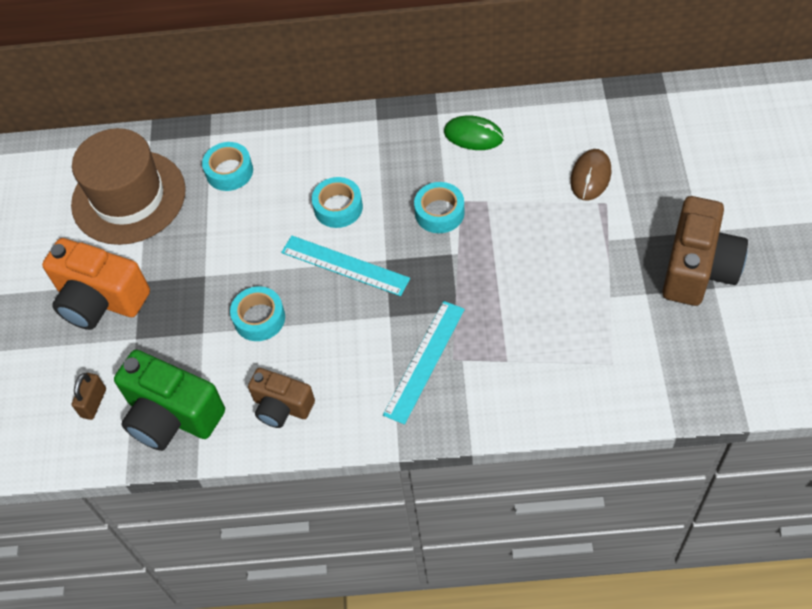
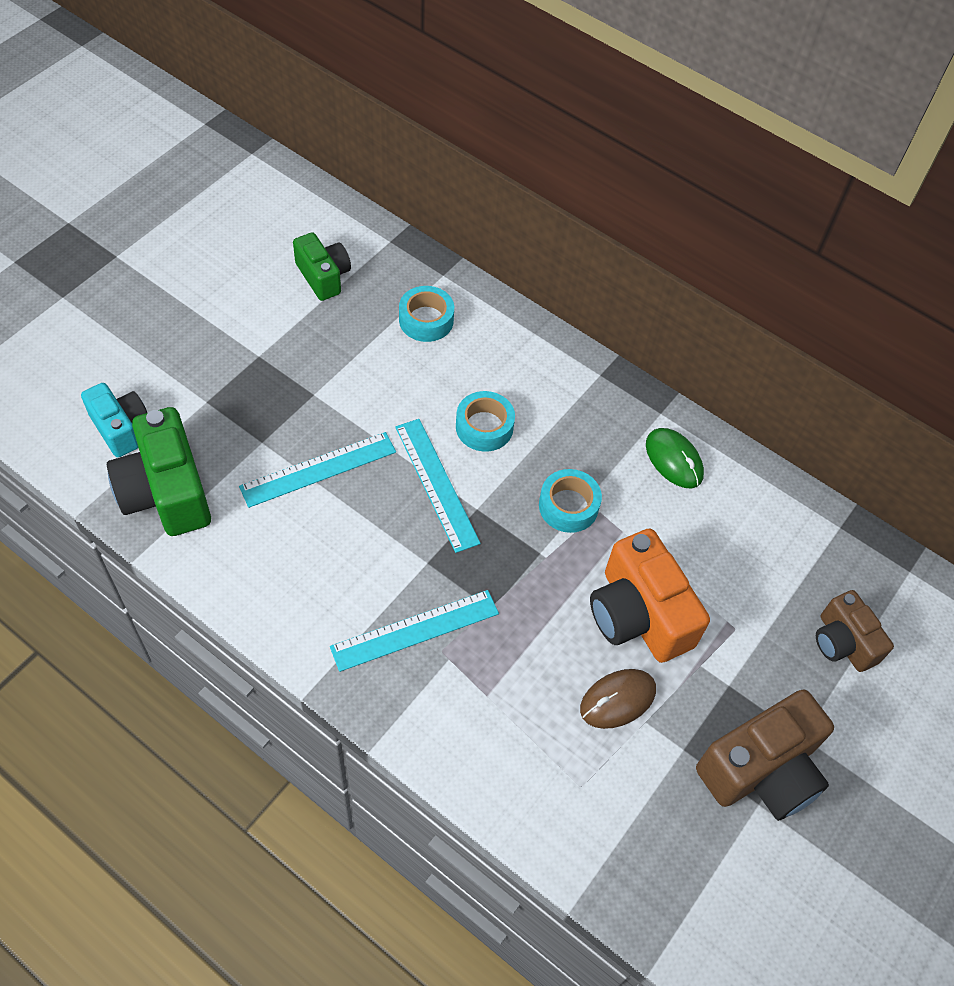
camera: 30 degrees right, 0 degrees up
(94, 403) = (121, 428): brown padlock -> turquoise camera
(100, 300) = (213, 346): orange camera -> orange camera (638, 615)
(129, 197) = (323, 276): brown hat -> green camera
(259, 318) = (318, 469): turquoise tape -> turquoise ruler
(282, 407) = (257, 563): brown camera -> brown camera (843, 642)
(590, 176) = (746, 590): brown mouse -> brown mouse (617, 700)

